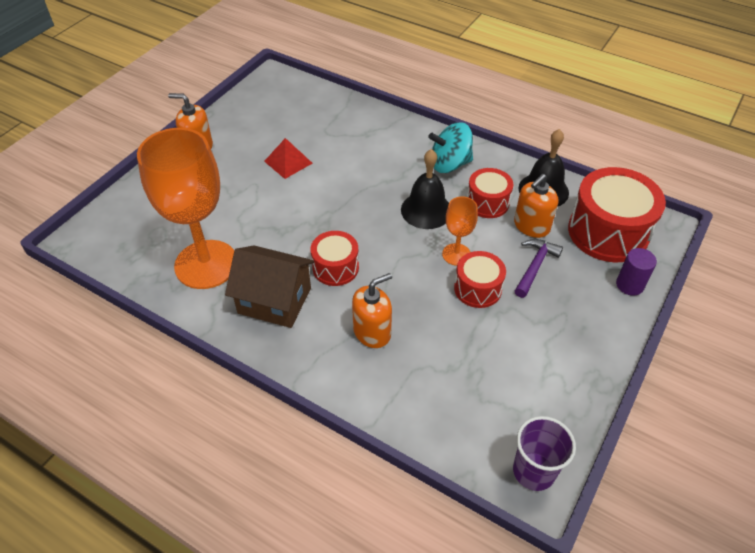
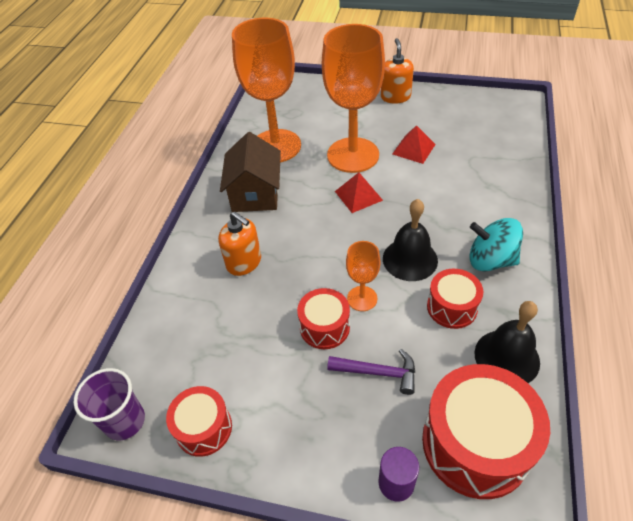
camera: 75 degrees right, 0 degrees up
(266, 206) = (353, 155): none -> orange goblet
(328, 219) = (358, 195): none -> red pyramid
(335, 267) = (305, 217): red drum -> red drum (204, 428)
(449, 164) = (490, 260): turquoise spinning top -> turquoise spinning top turned 45 degrees counterclockwise
(531, 226) = (439, 357): orange soap dispenser -> none

